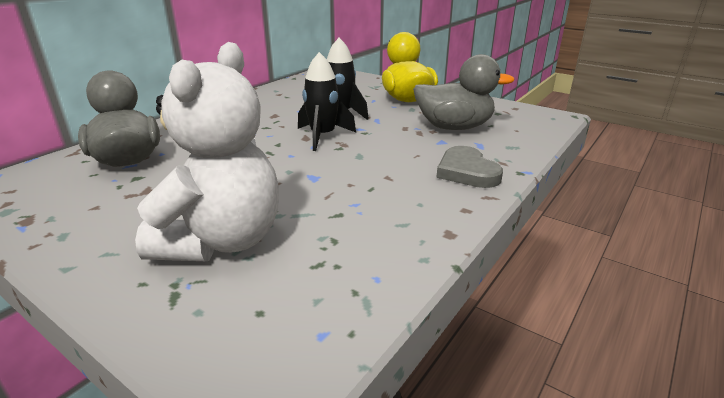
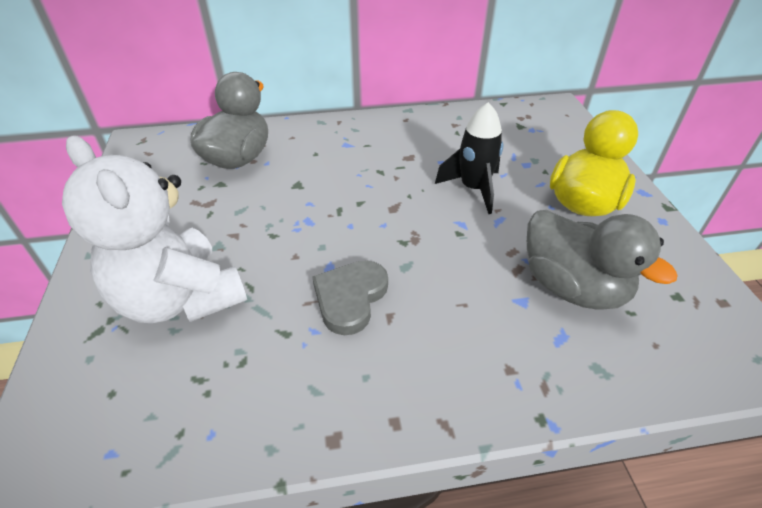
camera: 45 degrees right, 15 degrees up
(222, 241) = (180, 298): white teddy bear -> white teddy bear turned 75 degrees clockwise
(323, 136) = (410, 215): black rocket -> none
(467, 171) = (478, 369): grey heart -> grey heart (350, 298)

